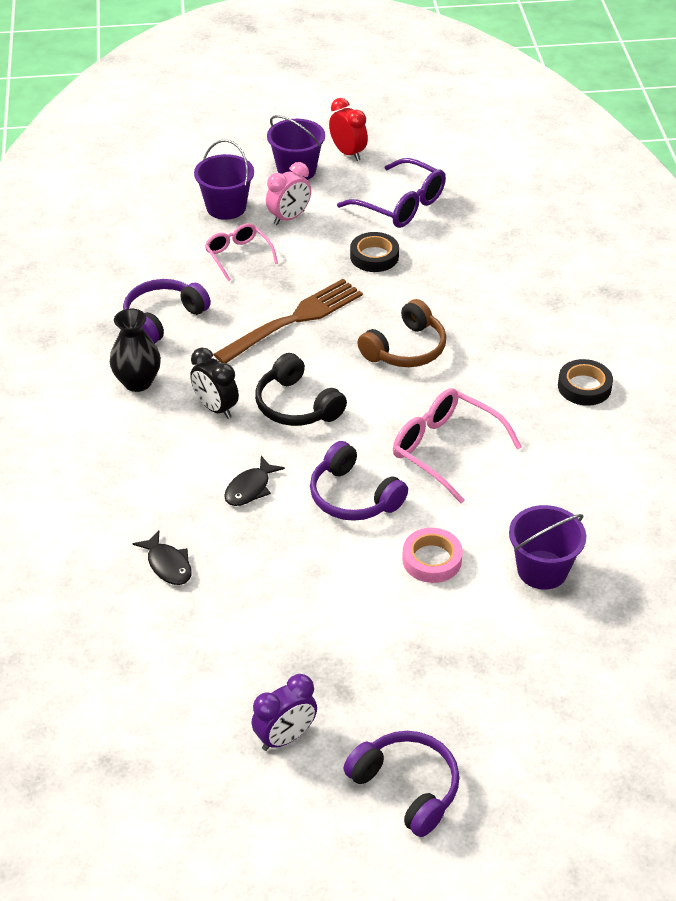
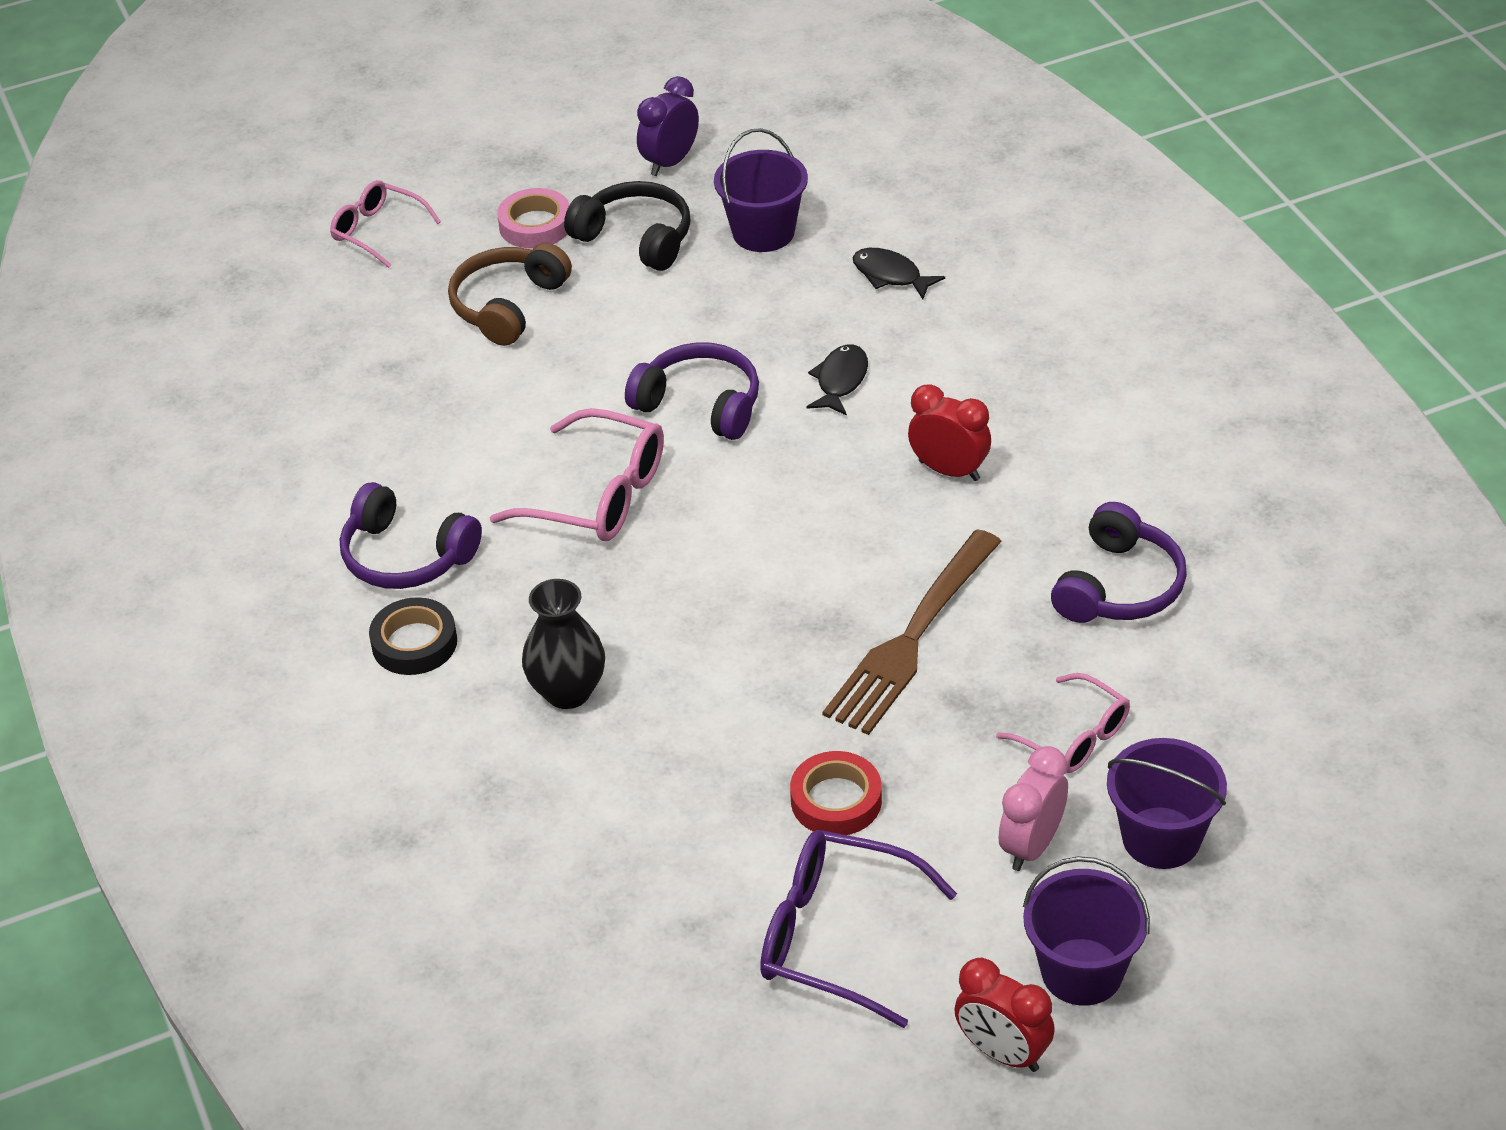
camera: 165 degrees right, 0 degrees up
(137, 382) = (1085, 478): black vase -> black vase (568, 692)
(215, 408) = (949, 470): black clock -> red clock
(297, 405) = (836, 504): black headphones -> black headphones (635, 238)
(374, 256) = (836, 800): black tape -> red tape
(405, 349) = (712, 635): brown headphones -> brown headphones (508, 305)
(406, 788) = (529, 155): purple headphones -> purple headphones (406, 556)
(432, 560) = (571, 358): pink tape -> pink tape (535, 225)
(542, 570) = (430, 380): purple bucket -> purple bucket (763, 232)
(561, 735) = (377, 231): none -> pink glasses

